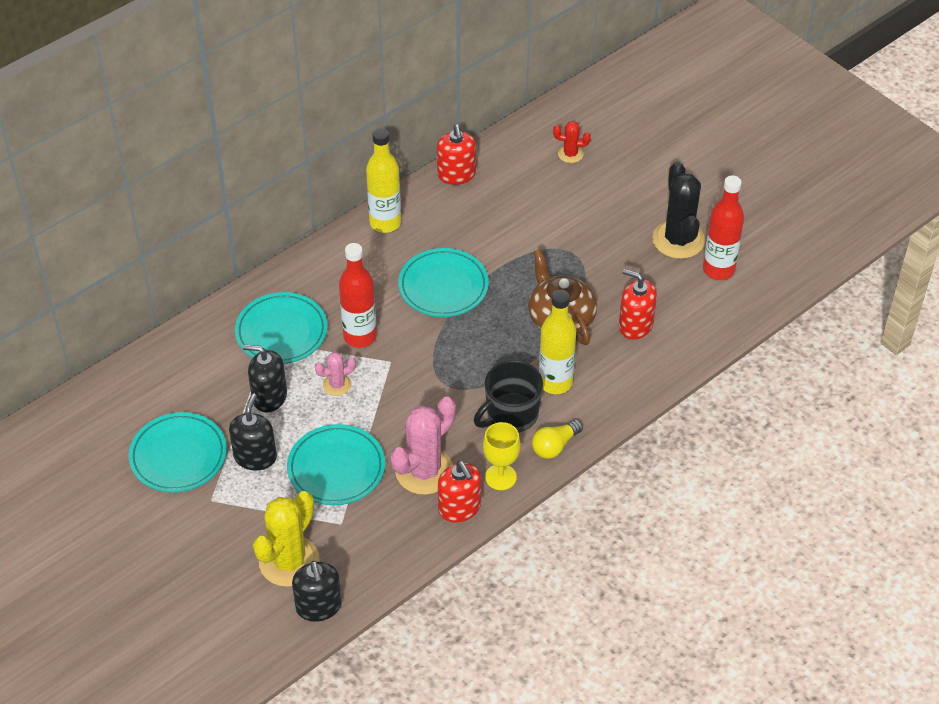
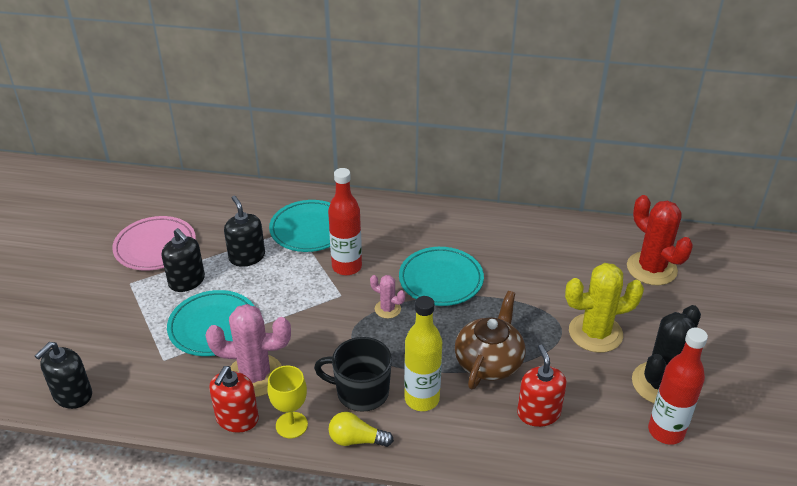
camera: 50 degrees right, 10 degrees down
(178, 456) = (155, 247): turquoise plate -> pink plate
(255, 457) = (187, 281): black soap dispenser -> black soap dispenser turned 75 degrees clockwise
(289, 561) = (104, 353): yellow cactus -> yellow cactus (595, 333)
(337, 385) = (291, 282): pink cactus -> pink cactus (387, 309)
(385, 223) = (461, 219): yellow bottle -> none
(456, 174) = (549, 225): red soap dispenser -> none
(570, 154) = (651, 269): red cactus -> red cactus, size x1.97

